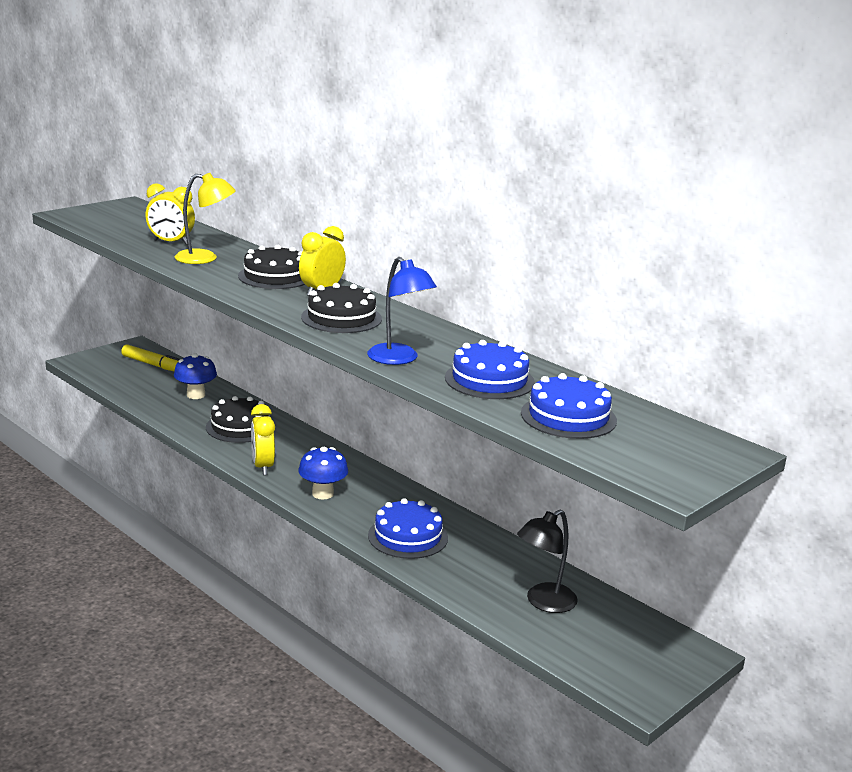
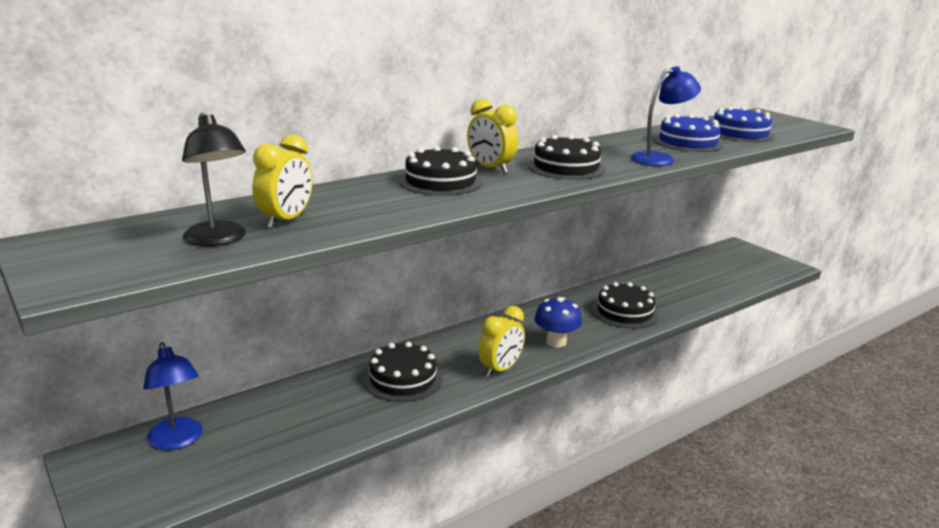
camera: 80 degrees left, 0 degrees up
(153, 365) = (177, 441): yellow marker -> blue lamp
(196, 395) = (301, 407): blue mushroom -> none
(205, 258) = (364, 206): yellow lamp -> none
(262, 467) = (500, 370): yellow clock -> yellow clock turned 45 degrees counterclockwise
(408, 536) = (625, 312): blue cake -> black cake
(544, 602) = (701, 277): black lamp -> black lamp (218, 239)

